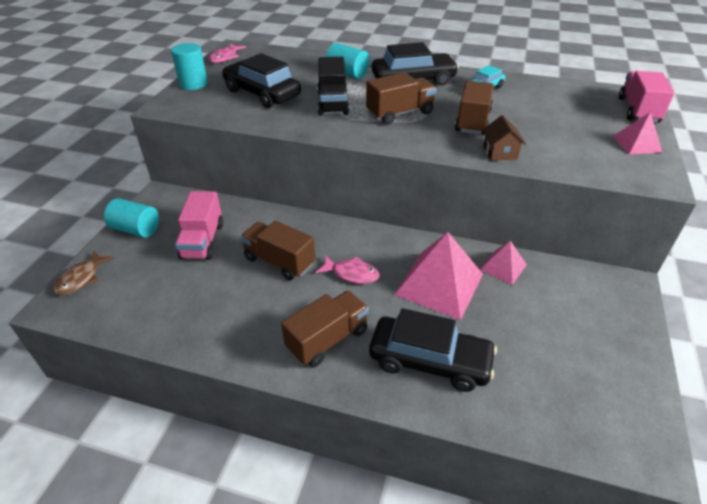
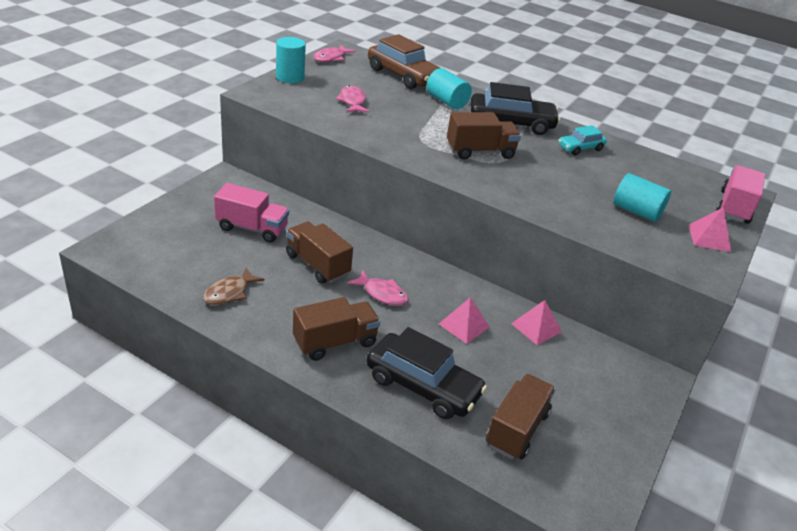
camera: 10 degrees right, 5 degrees down
(81, 278) = (132, 232): brown fish -> brown fish (229, 293)
(136, 229) = (194, 202): turquoise cylinder -> turquoise cylinder (636, 211)
(202, 241) = (252, 228): pink truck -> pink truck turned 90 degrees counterclockwise
(262, 93) = (352, 101): black car -> pink fish
(298, 59) = (403, 75): none -> brown car
(332, 103) = (417, 127): black truck -> none
(439, 284) = (464, 325): pink pyramid -> pink pyramid, size x0.53
(473, 121) = (550, 176): brown truck -> brown truck (517, 429)
(500, 152) = (560, 212): brown house -> none

